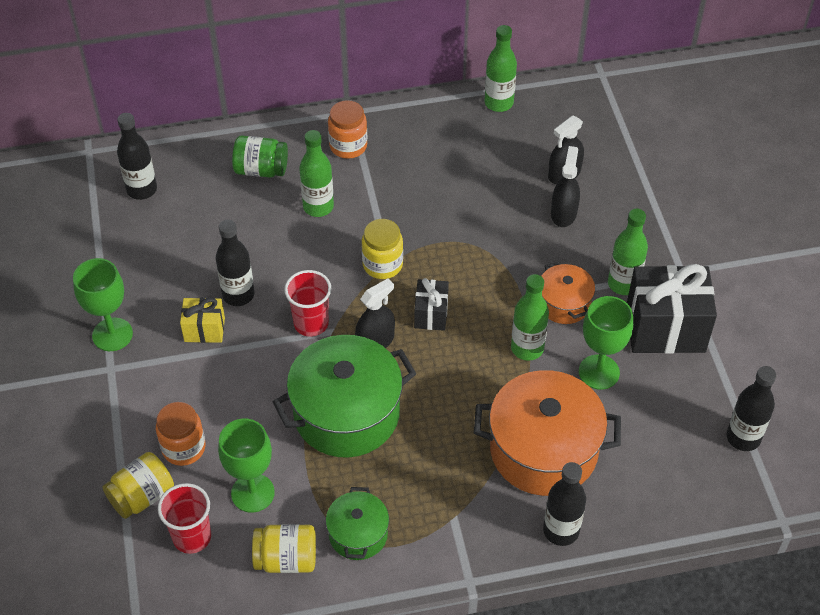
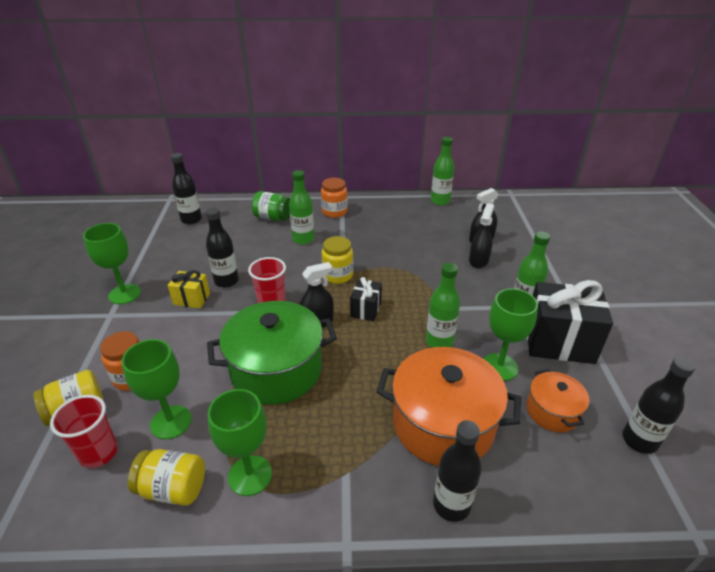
camera: 10 degrees right, 15 degrees down
(358, 534) = (250, 475): green pot -> green goblet
(564, 303) = (473, 315): orange pot -> orange pot (552, 411)

